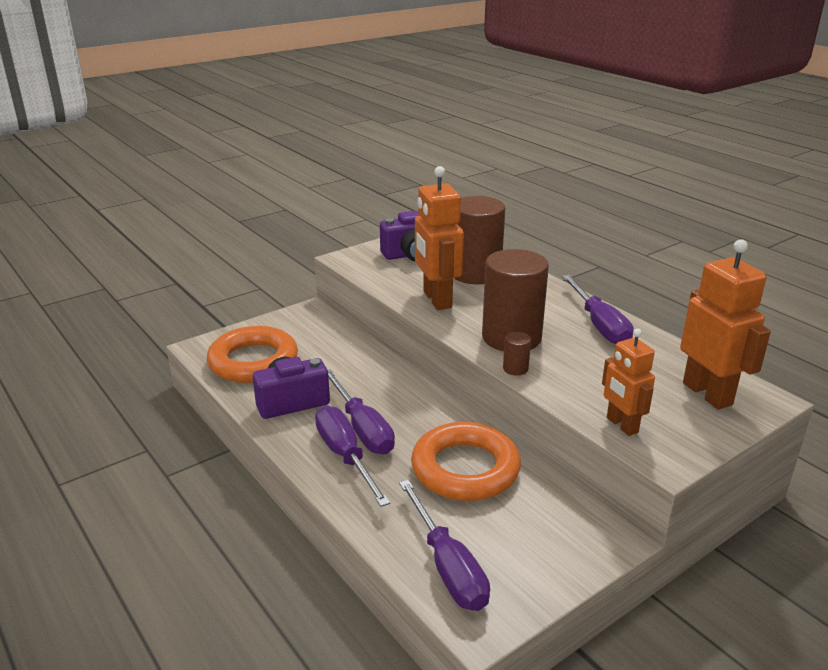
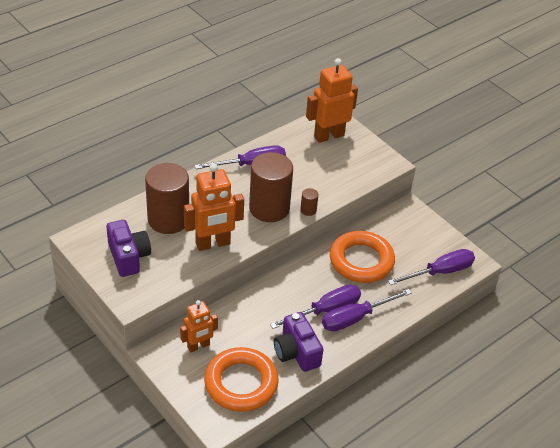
camera: 95 degrees left, 15 degrees up
(621, 425) = (363, 174): orange robot -> orange robot (198, 346)

